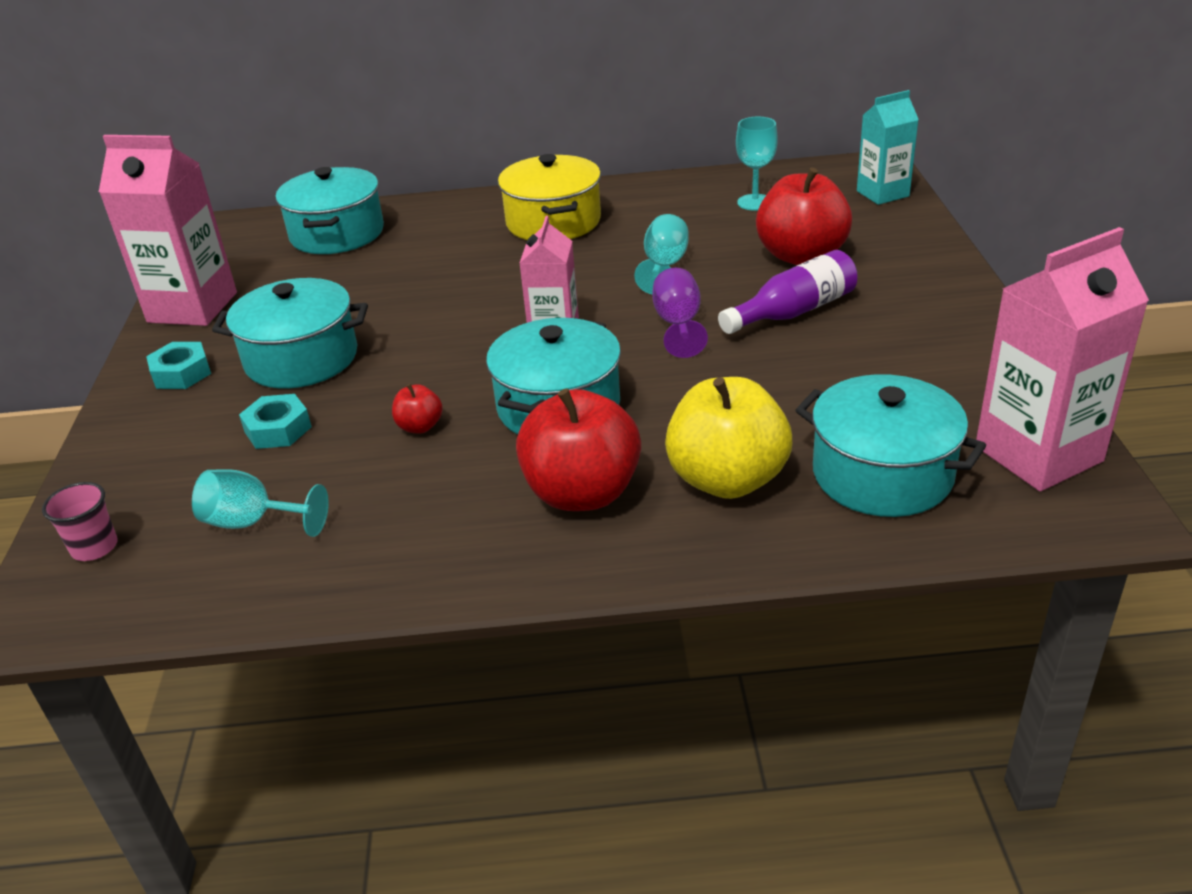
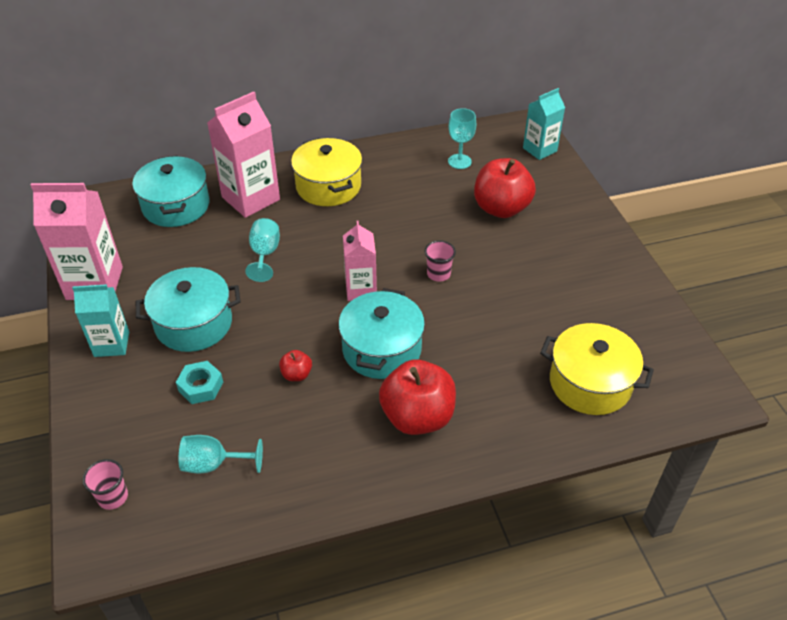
camera: 15 degrees left, 10 degrees up
(181, 373) = (111, 344): turquoise nut -> turquoise carton
(664, 266) = (415, 223): turquoise goblet -> turquoise goblet (265, 254)
(678, 325) = (438, 274): purple goblet -> pink cup
(727, 479) = (502, 397): yellow apple -> none
(793, 312) = (508, 257): purple bottle -> none
(882, 474) = (590, 383): turquoise pot -> yellow pot
(1038, 454) = (673, 359): pink carton -> pink carton (251, 198)

